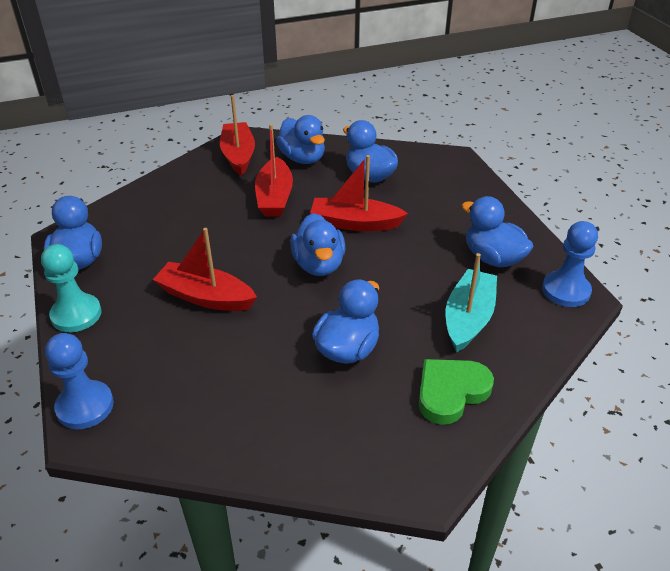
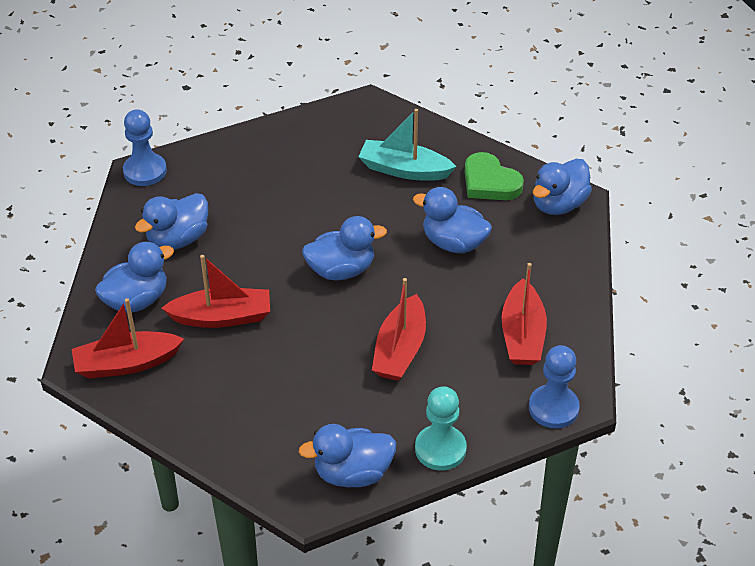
camera: 95 degrees left, 5 degrees up
(355, 223) = (270, 247): red boat -> red boat (522, 335)
(493, 258) = (320, 151): blue duck -> blue duck (558, 204)
(566, 290) = (361, 111): blue pawn -> blue pawn (145, 171)

